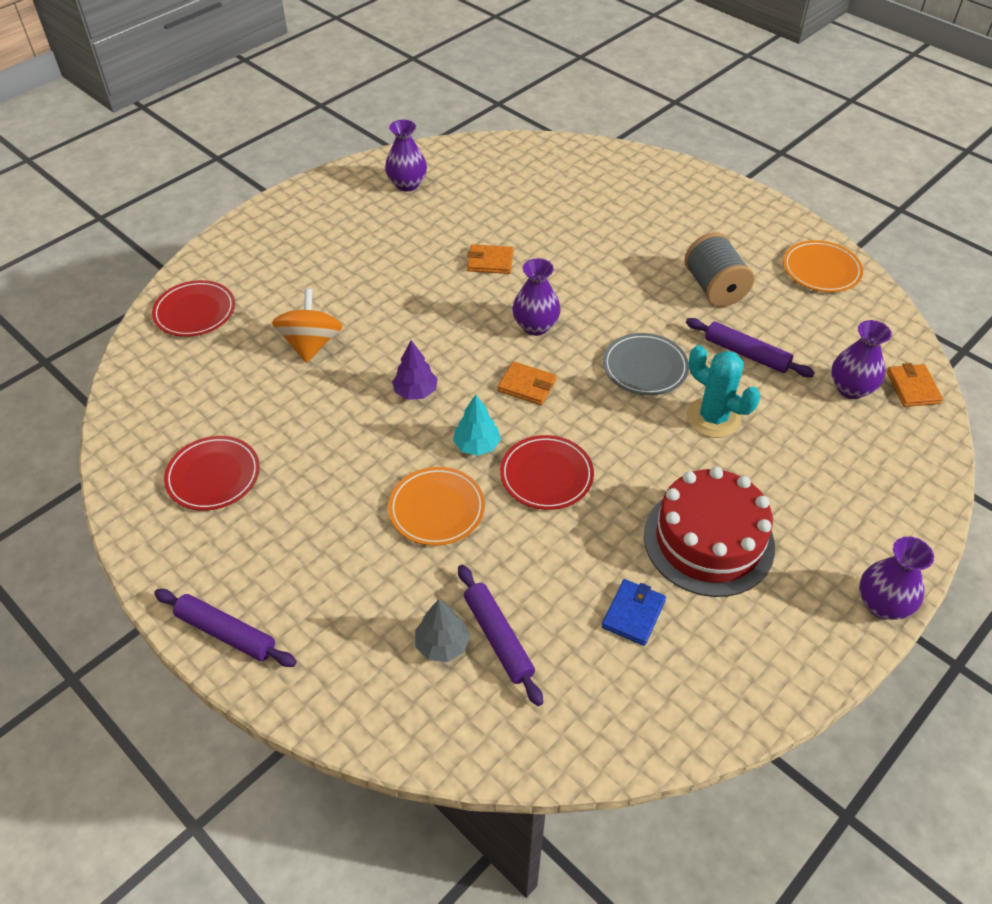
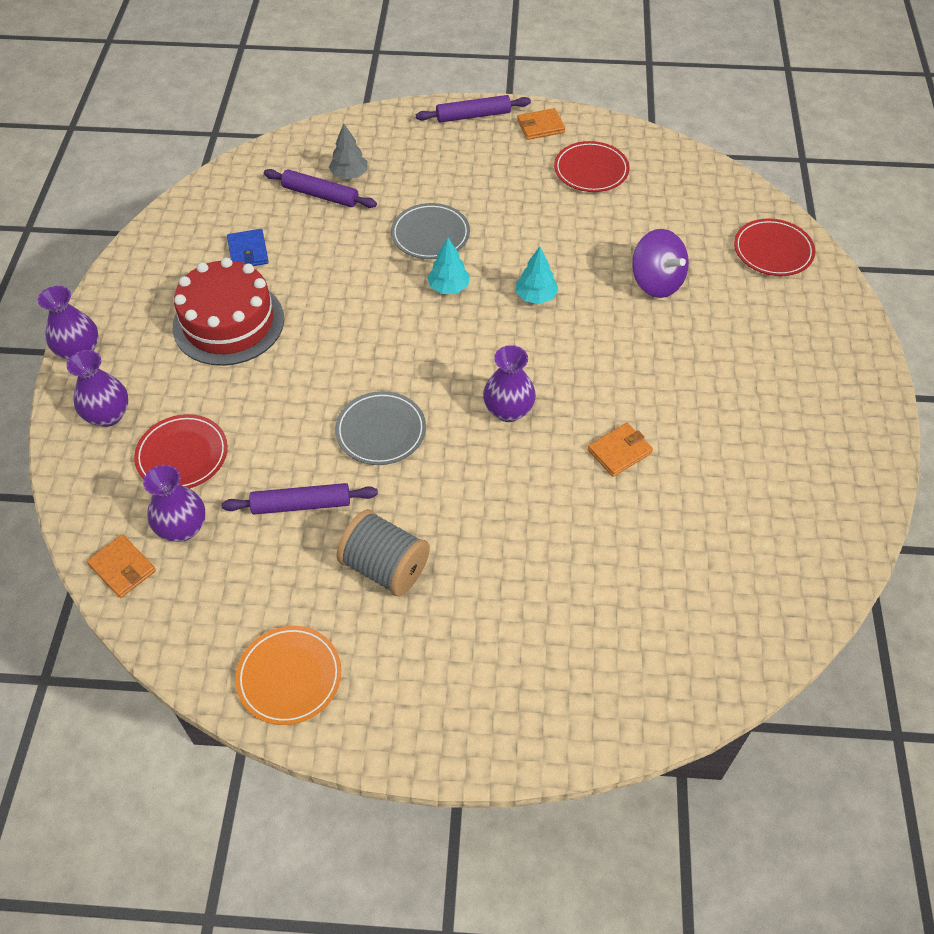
camera: 140 degrees right, 5 degrees up
(311, 344) = (656, 282): orange spinning top -> purple spinning top
(407, 184) = (808, 491): purple vase -> purple vase (108, 415)
(415, 392) = (536, 296): purple tree -> turquoise tree
(437, 509) = (430, 234): orange plate -> grey plate
(527, 386) = (460, 353): orange wallet -> orange wallet (540, 126)
(546, 475) = (379, 297): red plate -> red plate (182, 455)
(713, 418) = (288, 420): turquoise cactus -> none

